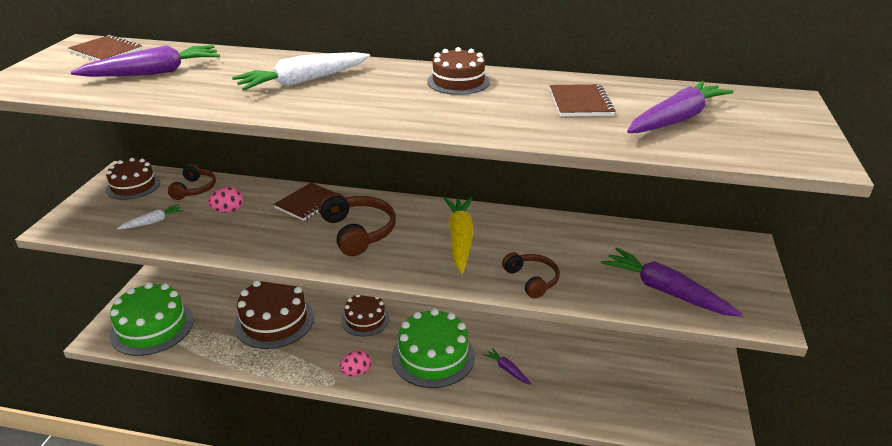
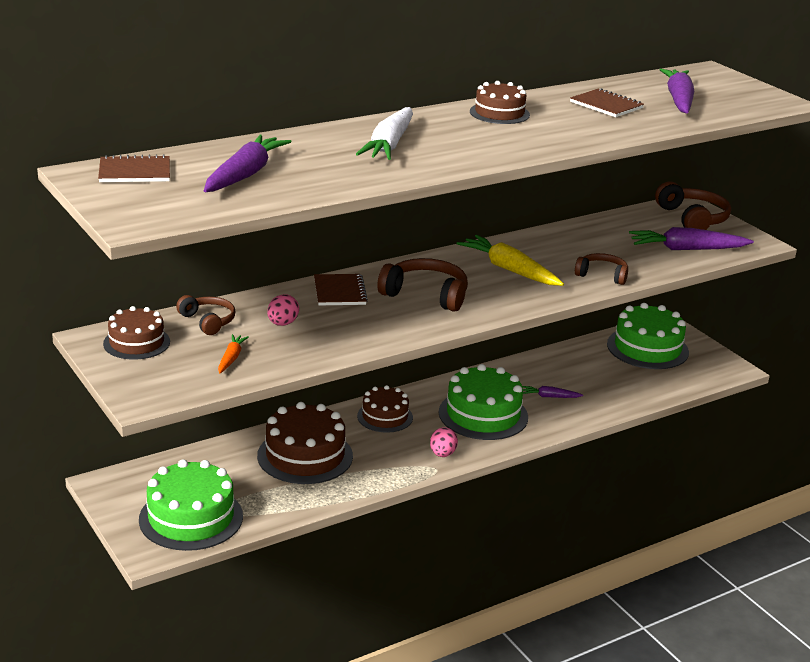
camera: 45 degrees left, 5 degrees down
(153, 222) = (231, 358): white carrot -> orange carrot
(661, 370) = (647, 348): none -> green cake
(727, 262) = (692, 219): none -> brown headphones

